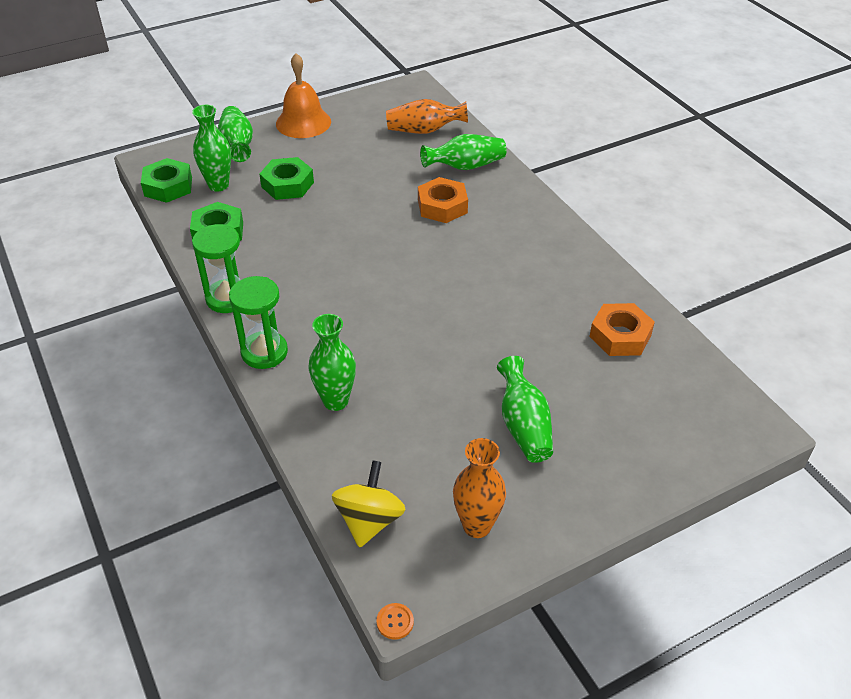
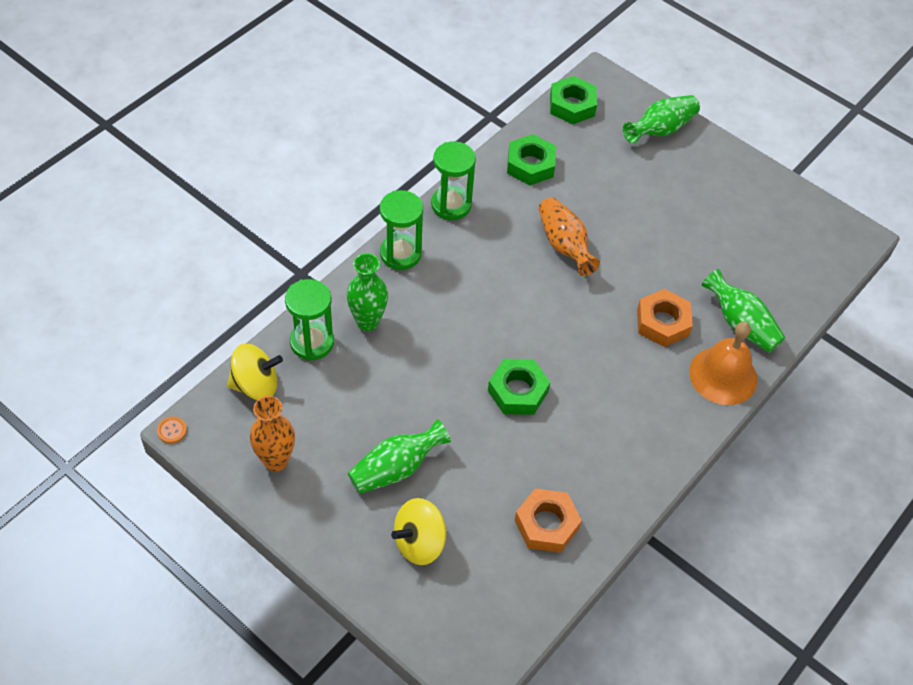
camera: 65 degrees right, 10 degrees up
(218, 185) = (594, 139): green vase -> none
(287, 184) = (624, 189): green nut -> green nut (518, 391)
(303, 122) = (729, 165): orange bell -> orange bell (723, 375)
(337, 455) = (312, 342): none -> green hourglass
(424, 130) = (781, 269): orange vase -> orange vase (564, 245)
(613, 430) = (419, 542): none -> yellow spinning top

